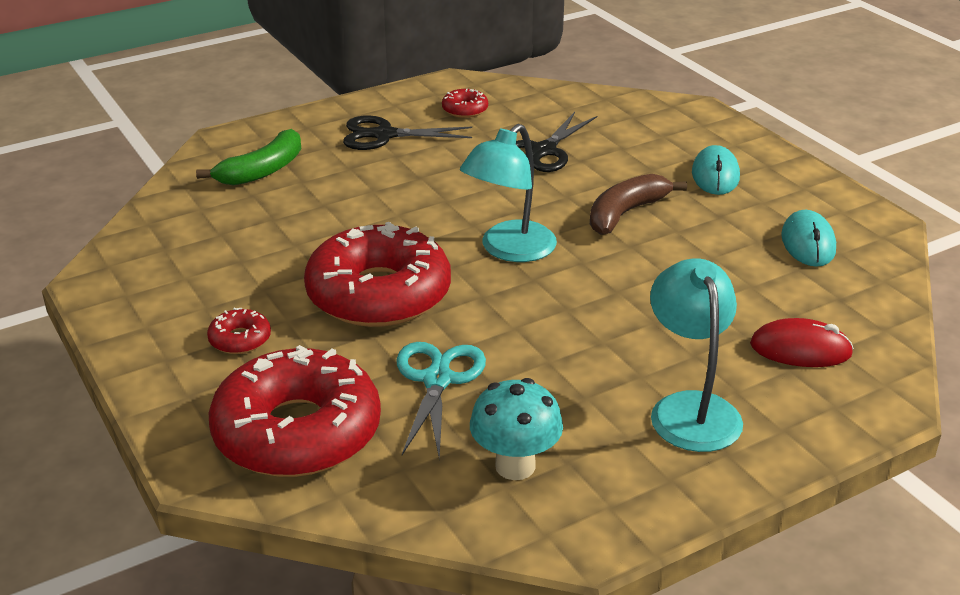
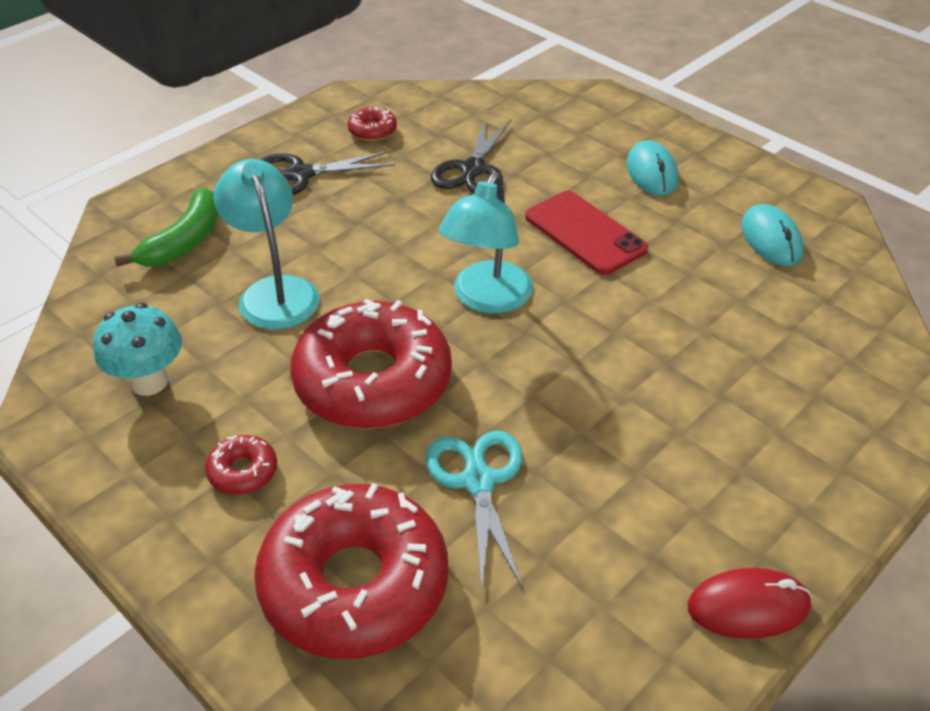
camera: 15 degrees left, 10 degrees up
(515, 466) = (602, 576): turquoise mushroom -> turquoise mushroom (149, 382)
(626, 213) = (585, 233): brown banana -> red phone
(690, 408) = (745, 463): turquoise lamp -> turquoise lamp (274, 291)
(800, 349) = (817, 368): red mouse -> red mouse (748, 606)

